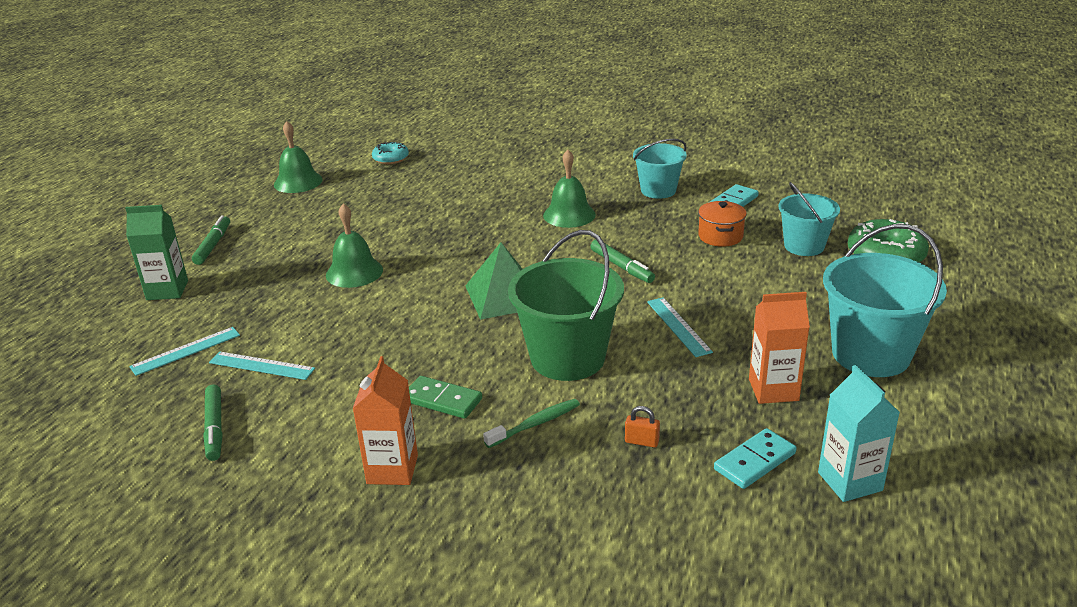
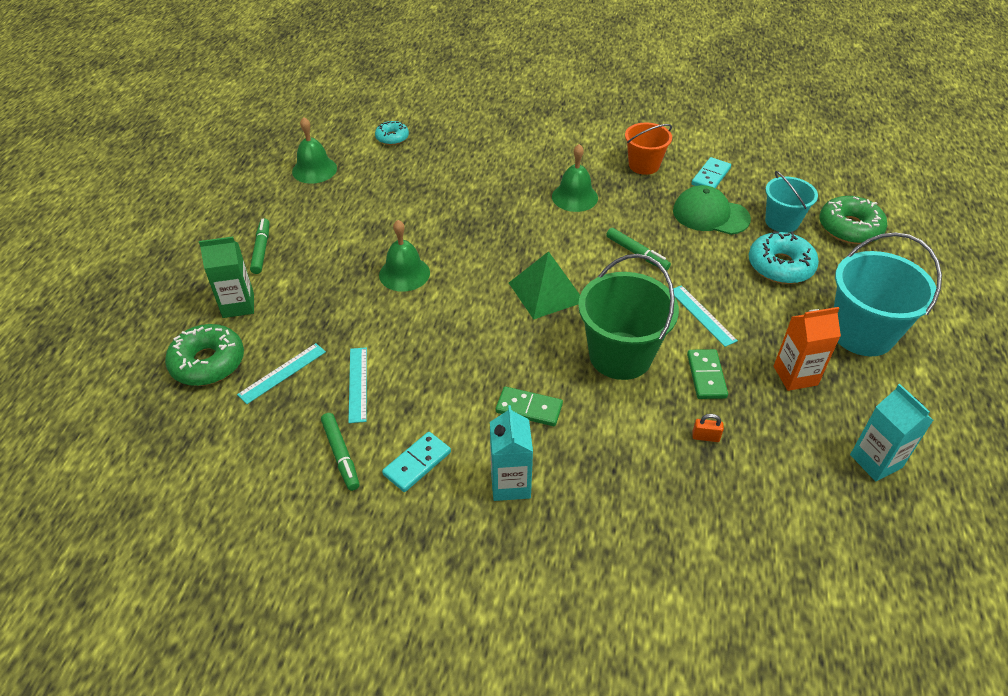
camera: 10 degrees left, 15 degrees up
(113, 337) = (208, 363): none -> green donut
(261, 366) = (358, 384): turquoise ruler -> turquoise ruler turned 75 degrees clockwise
(392, 469) = (510, 484): orange carton -> turquoise carton
(535, 424) = (614, 426): green toothbrush -> none
(658, 190) = (644, 165): turquoise bucket -> orange bucket
(663, 383) = (706, 376): none -> green domino
(720, 236) = (710, 215): orange pot -> green cap
(754, 461) = (799, 448): turquoise domino -> turquoise domino (417, 463)
(789, 286) = (780, 266): none -> turquoise donut

